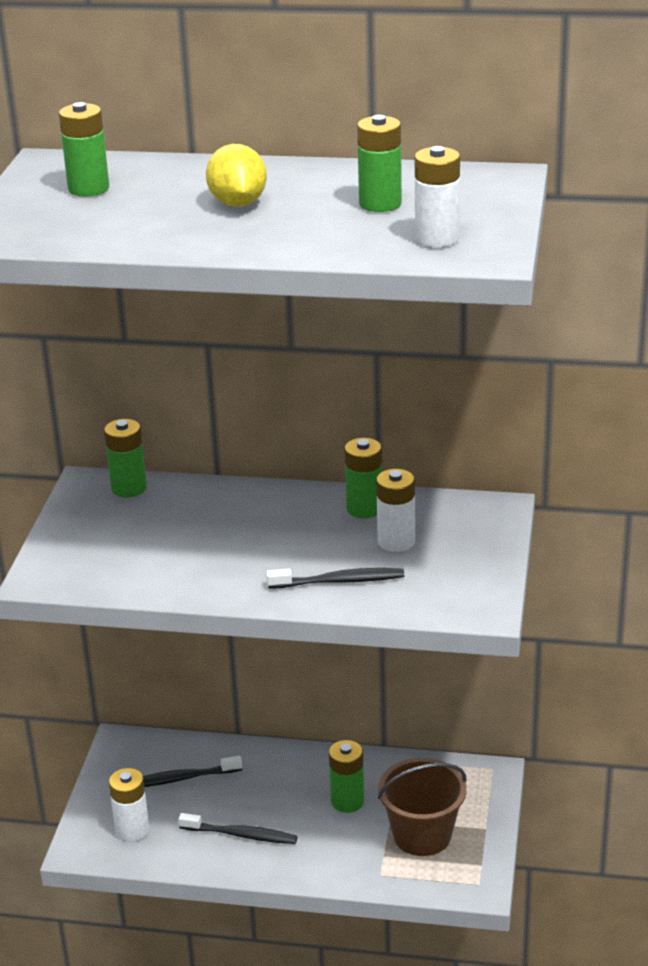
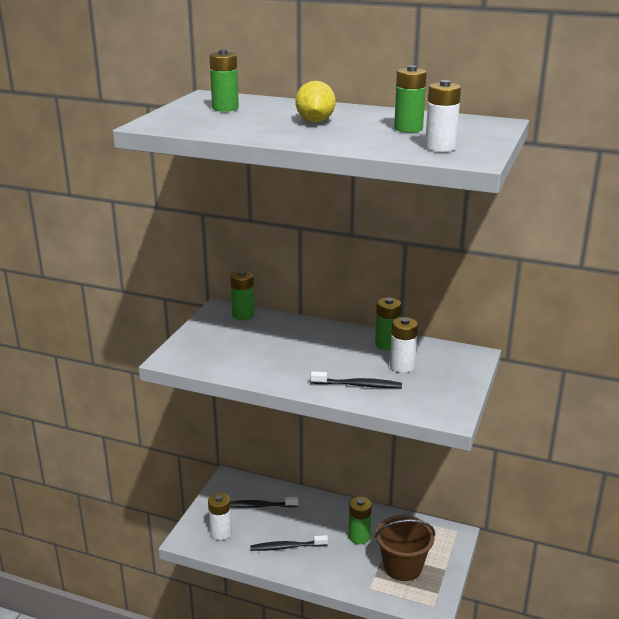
camera: 10 degrees right, 5 degrees down
(241, 835) = (287, 547): black toothbrush -> black toothbrush turned 150 degrees clockwise

